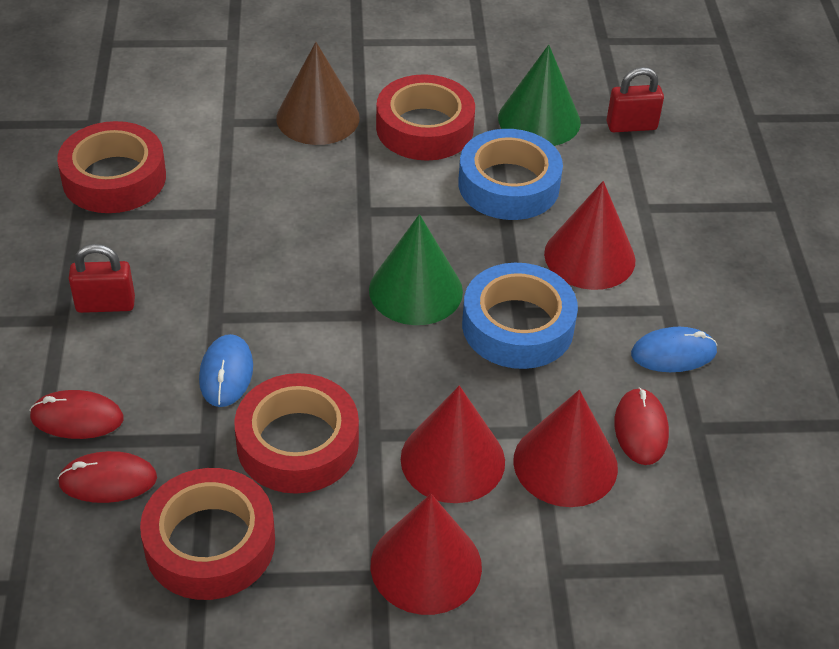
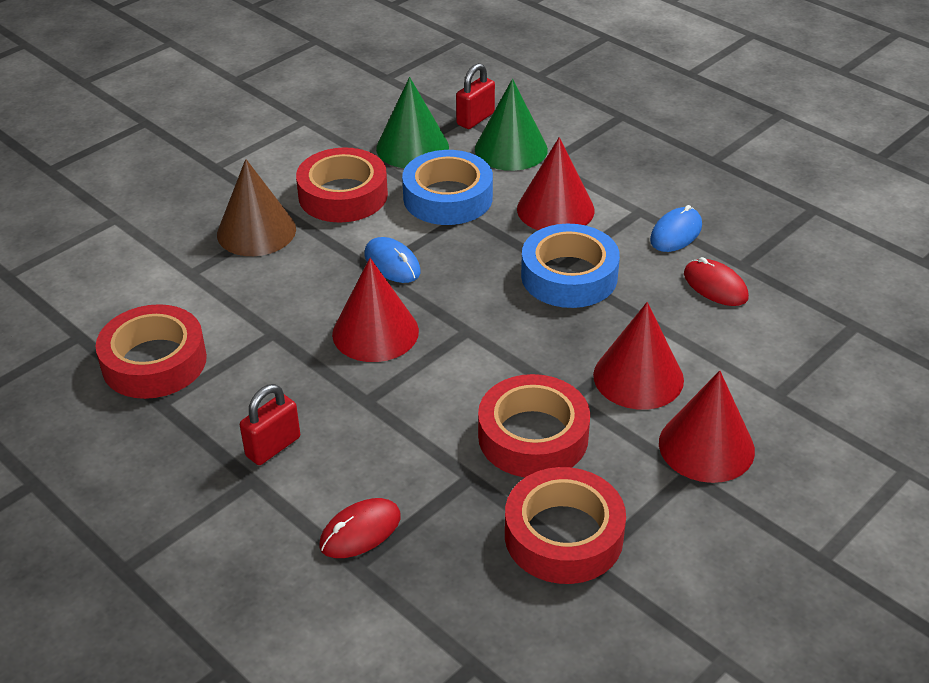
camera: 40 degrees left, 5 degrees down
(108, 480) = (441, 552): red mouse -> none
(226, 373) = (425, 429): blue mouse -> blue mouse (392, 263)
(415, 290) = (477, 296): green cone -> green cone (511, 149)
(565, 463) = (702, 333): red cone -> red cone (375, 332)

